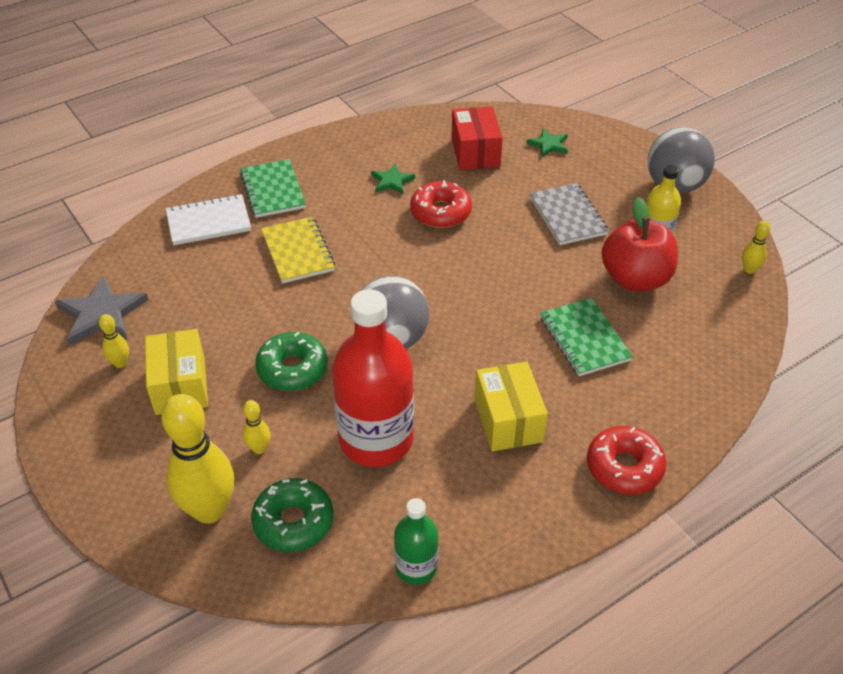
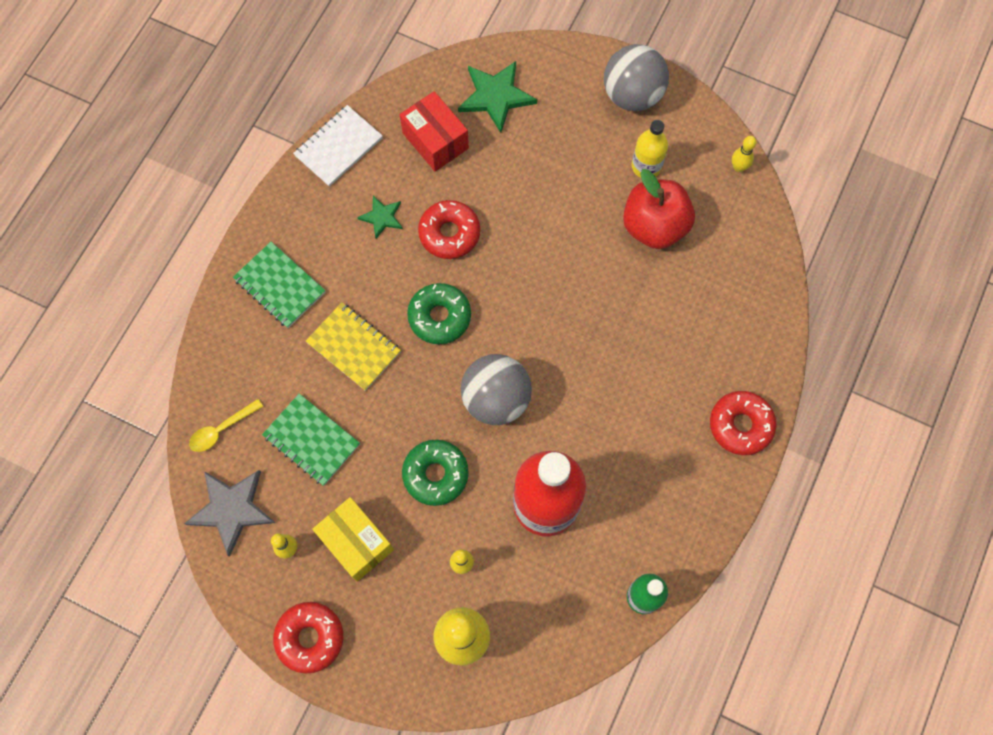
camera: 30 degrees left, 25 degrees up
(77, 437) = (310, 638): none -> red donut
(144, 259) = (221, 429): none -> yellow spoon
(208, 222) = (248, 355): white notebook -> white notebook (338, 147)
(293, 522) = (532, 612): green donut -> green donut (439, 317)
(508, 420) = (634, 429): yellow box -> none
(548, 144) = (496, 96): green star -> green star, size x1.77
(568, 216) = (561, 180): grey notebook -> none
(584, 339) = (647, 314): green notebook -> green notebook (311, 440)

